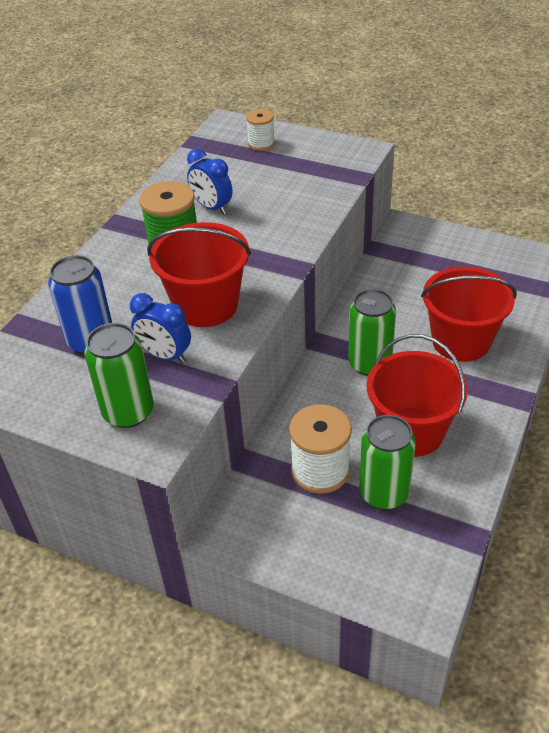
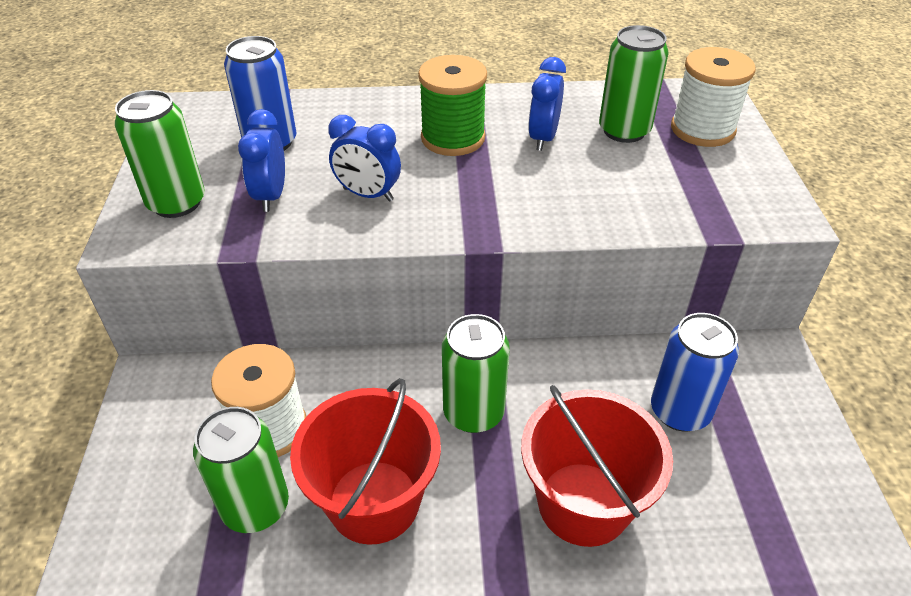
camera: 60 degrees right, 0 degrees up
(206, 305) = (368, 194): red bucket -> blue clock
(234, 172) = (624, 131): none -> green can
(261, 143) = (702, 129): white spool -> white spool, size x1.68
(421, 278) = (680, 411): none -> blue can

